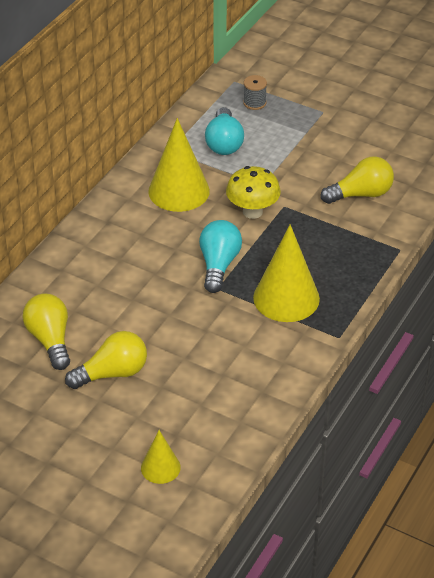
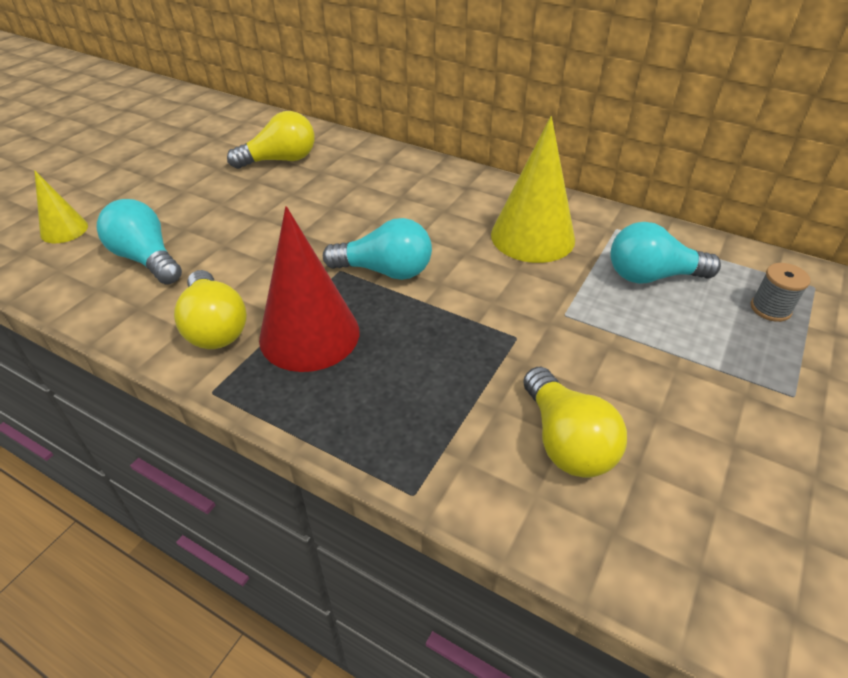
camera: 90 degrees right, 0 degrees up
(112, 373) = (218, 197): yellow light bulb -> yellow light bulb (215, 327)
(203, 400) = (146, 259): none -> turquoise light bulb
(252, 211) = (499, 303): yellow mushroom -> none
(286, 298) = (309, 334): yellow cone -> red cone

